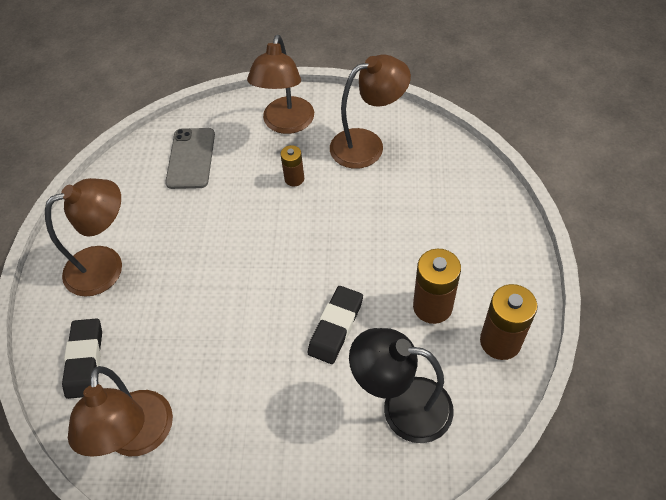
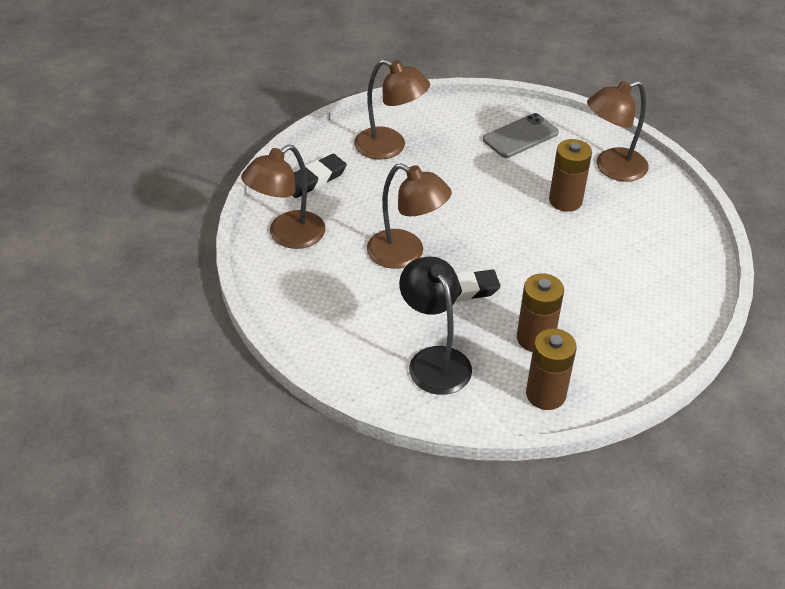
camera: 50 degrees right, 10 degrees down
(294, 179) = (565, 201): brown battery -> brown battery, size x1.72
(367, 145) = (647, 225): brown lamp -> brown lamp (406, 254)

